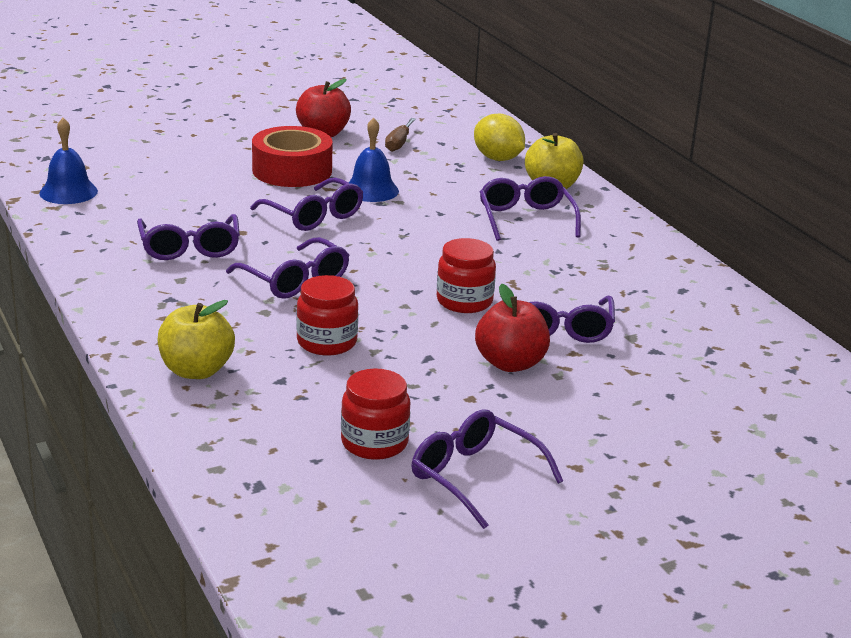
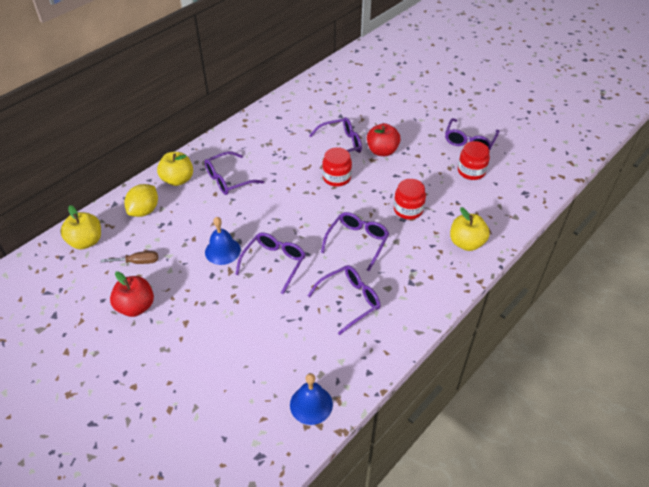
camera: 110 degrees left, 20 degrees up
(292, 170) = (211, 298): red tape -> none
(463, 123) = (86, 241): none -> yellow apple

